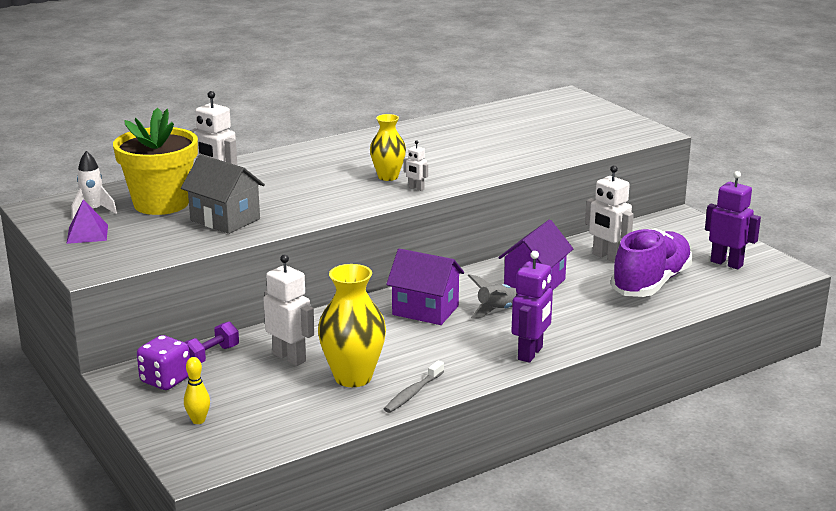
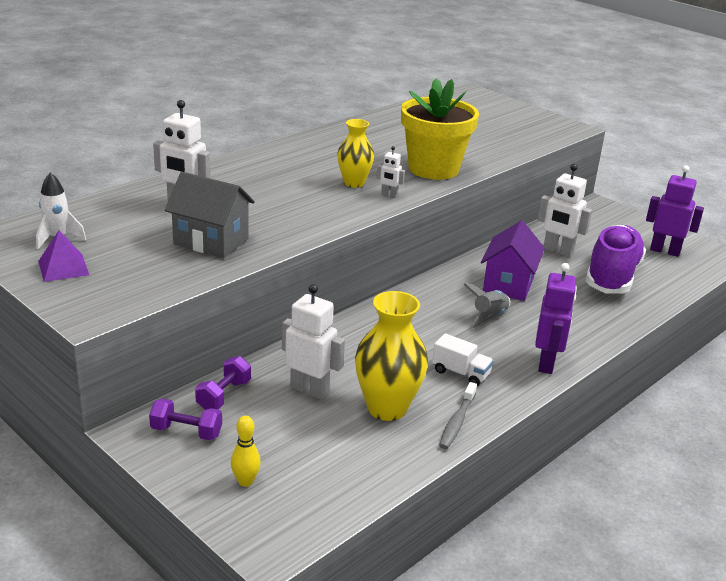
camera: 15 degrees left, 5 degrees up
(161, 203) = (131, 225): yellow flower pot -> yellow flower pot (433, 169)
(165, 380) = (186, 432): purple dice -> purple dumbbell
(425, 310) = (420, 321): purple house -> none
(439, 355) = (460, 373): none -> white truck

